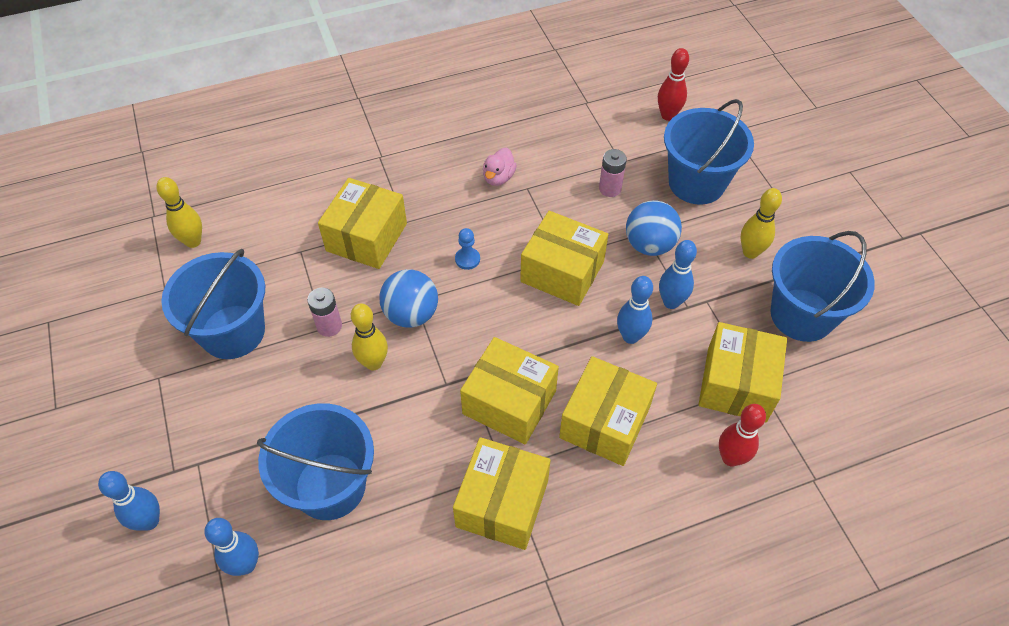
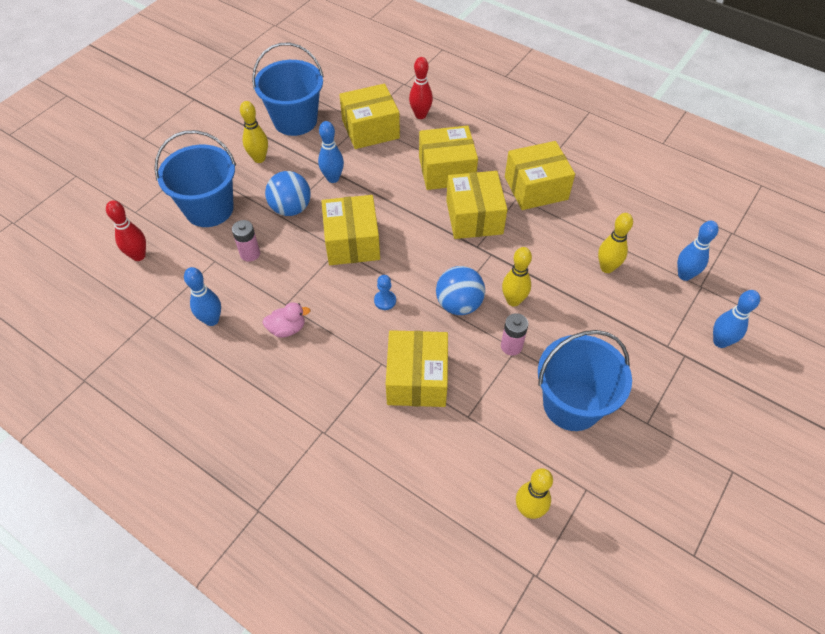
camera: 125 degrees left, 0 degrees up
(330, 486) = (607, 268): blue bucket -> yellow bowling pin
(366, 237) = (417, 379): yellow box -> yellow box turned 75 degrees counterclockwise
(630, 336) = (376, 185): blue bowling pin -> blue bowling pin (212, 320)

